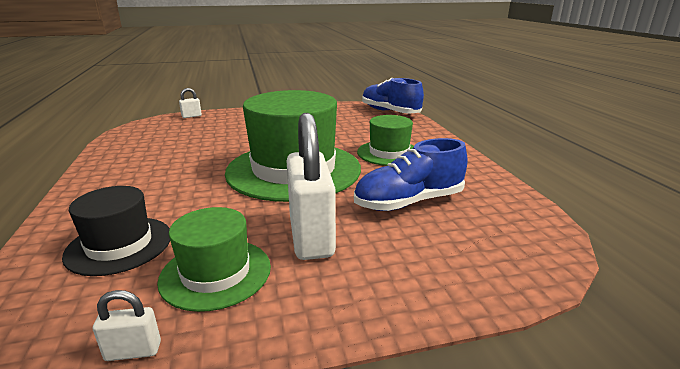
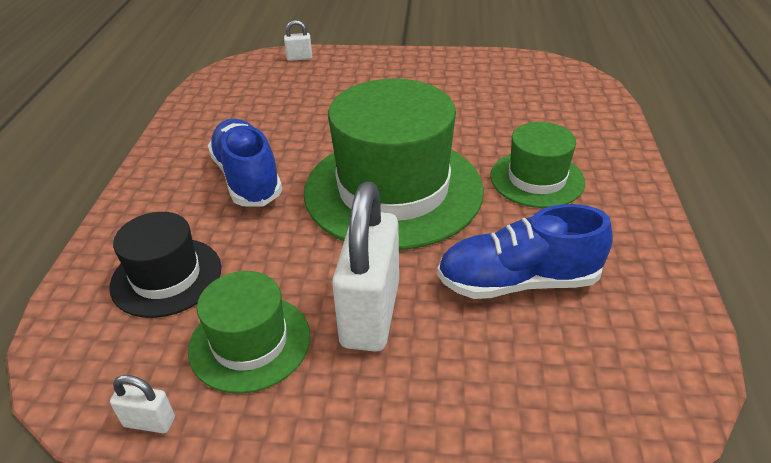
camera: 20 degrees right, 15 degrees up
(390, 112) = (582, 85): blue shoe -> blue shoe (247, 178)

